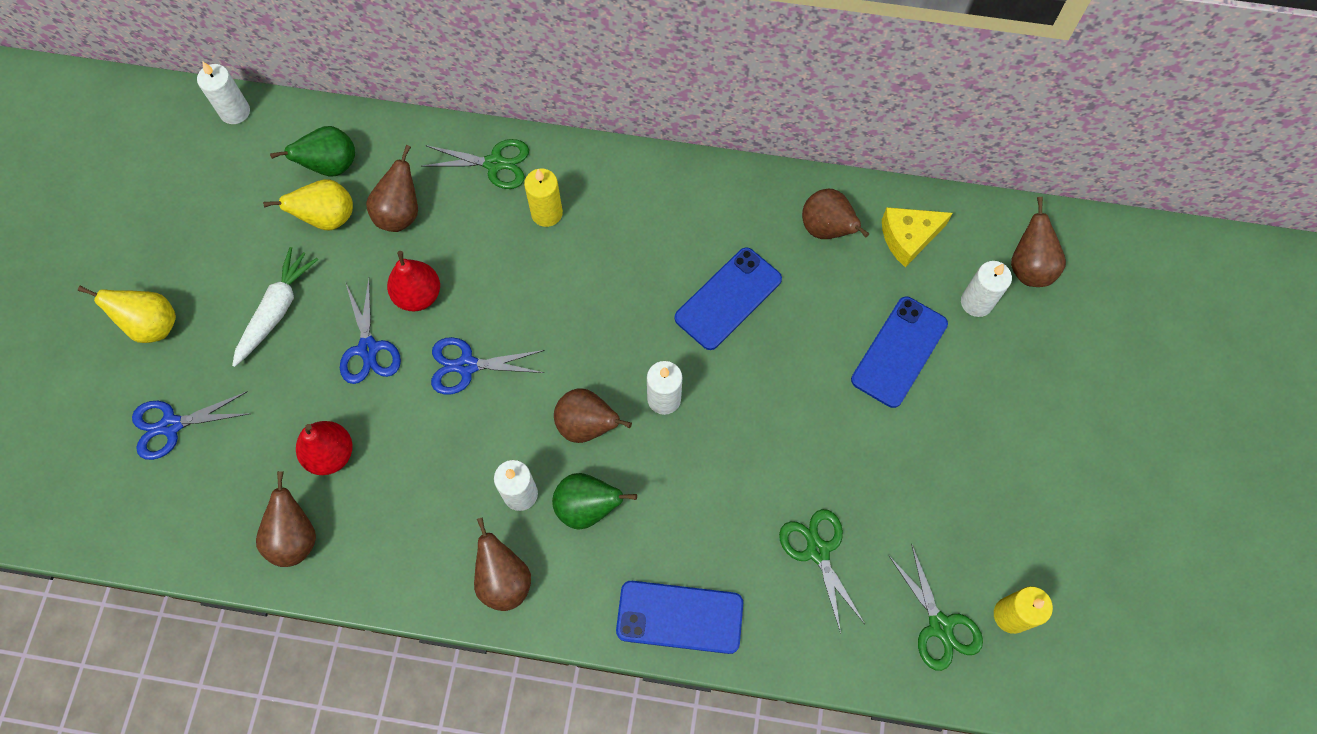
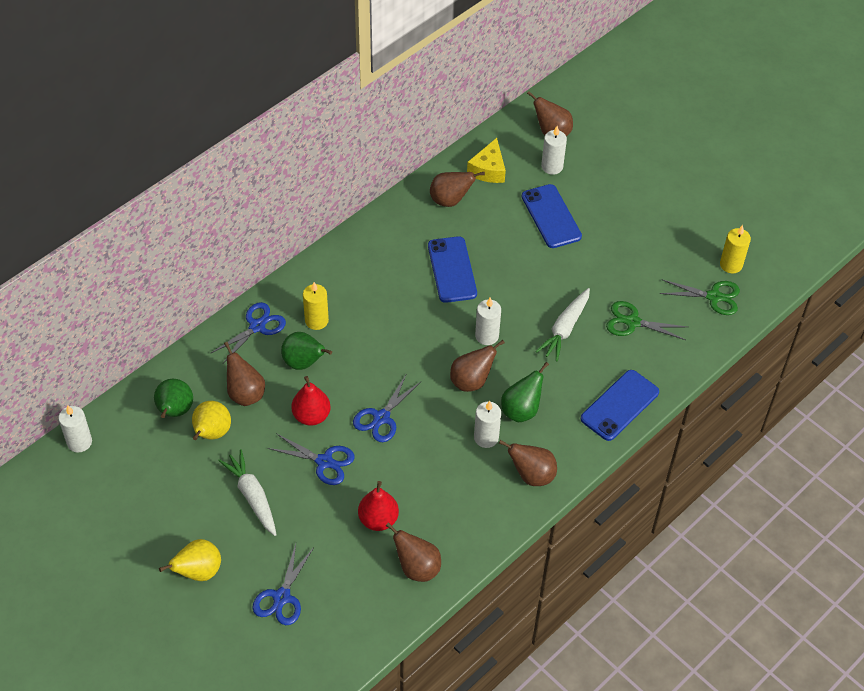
camera: 55 degrees left, 15 degrees down
(481, 240) = (304, 363): none -> green pear
(494, 163) = (257, 326): green scissors -> blue scissors
(743, 478) = (565, 329): none -> white carrot

